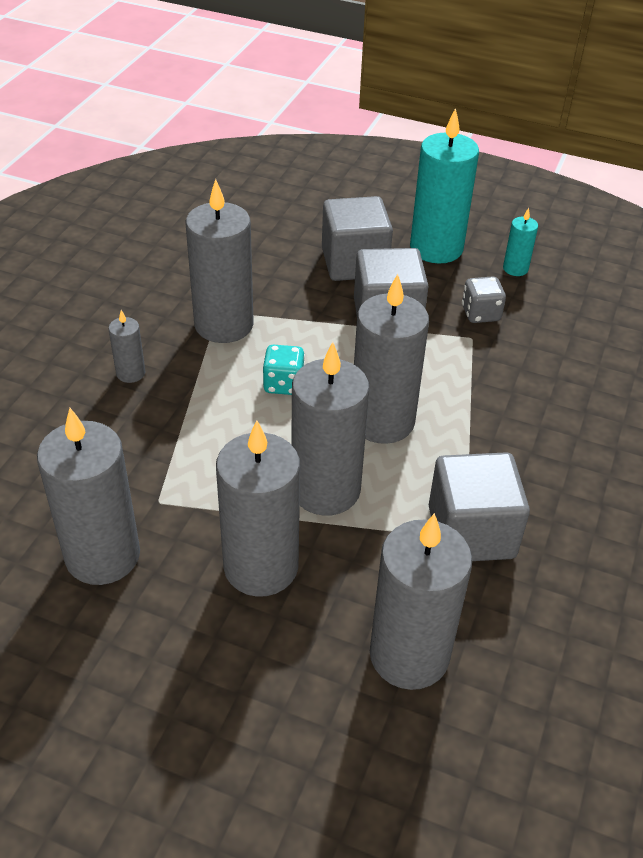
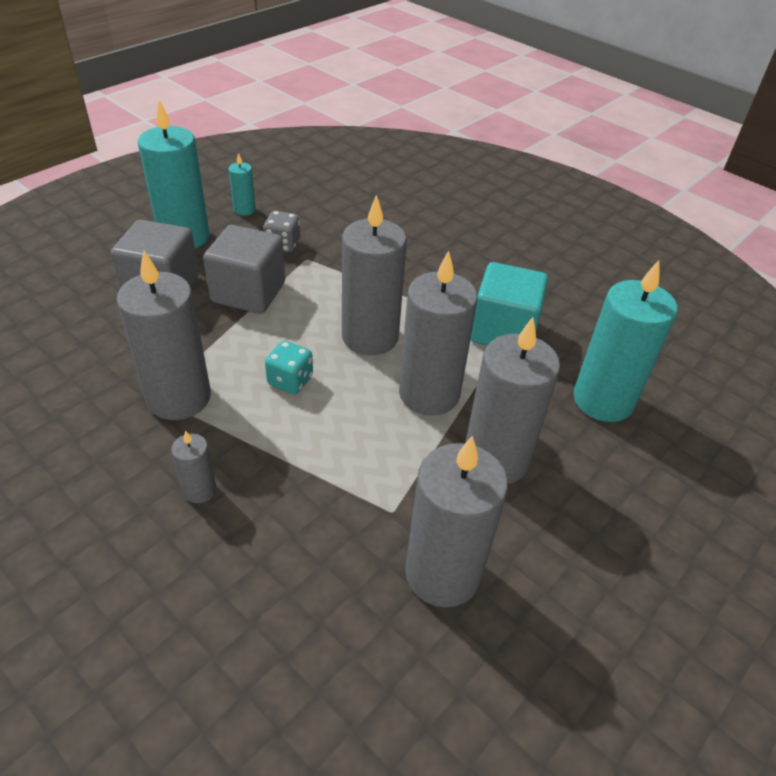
camera: 70 degrees left, 0 degrees up
(409, 655) = (603, 400): grey candle -> turquoise candle
(471, 532) = (503, 331): grey cube -> turquoise cube

